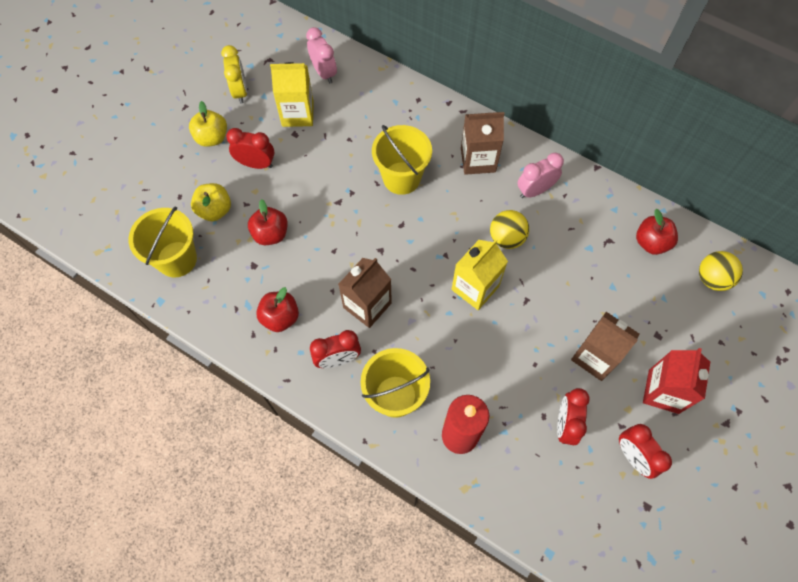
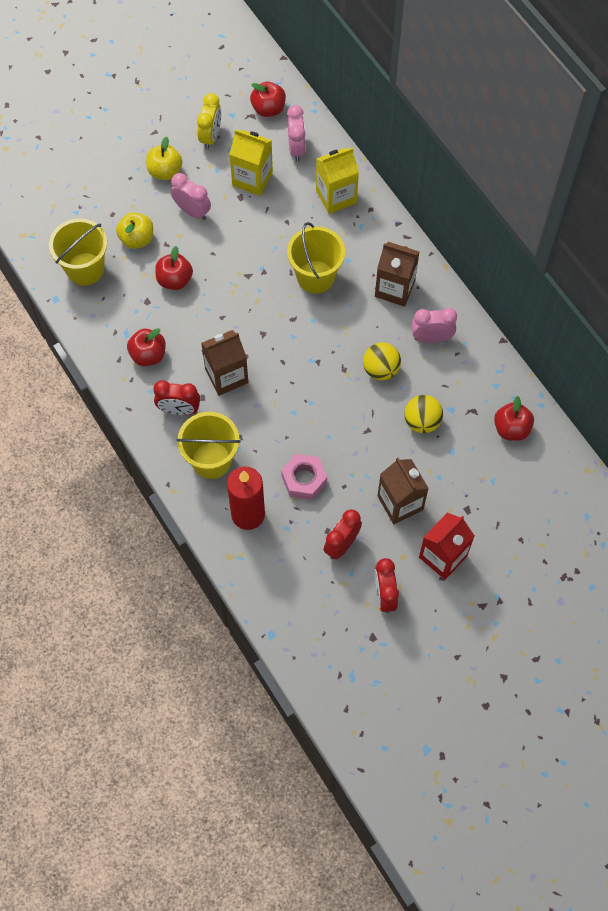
camera: 25 degrees right, 0 degrees up
(256, 164) = (192, 211): red clock -> pink clock
(281, 48) = (268, 109): none -> red apple
(475, 288) = (328, 401): yellow carton -> yellow carton (336, 196)
(494, 375) = (304, 479): none -> pink nut
(712, 279) = (548, 483): yellow ball -> yellow ball (422, 421)

